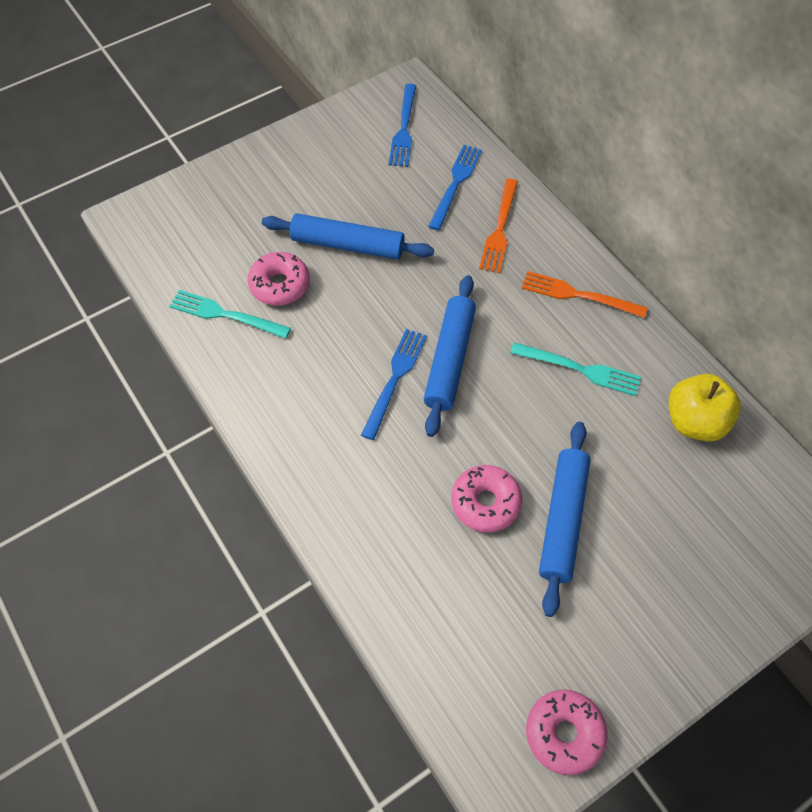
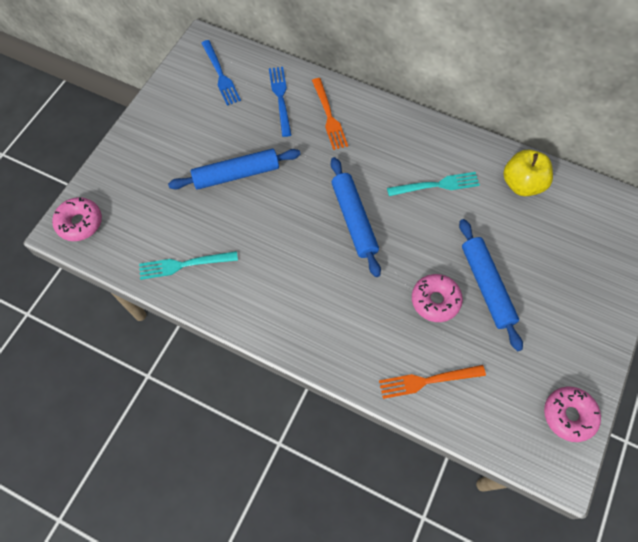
camera: 30 degrees left, 5 degrees up
(280, 285) = (208, 225): pink donut -> pink donut (80, 223)
(395, 378) = (327, 249): blue fork -> none
(577, 295) = (404, 137): orange fork -> orange fork (426, 381)

